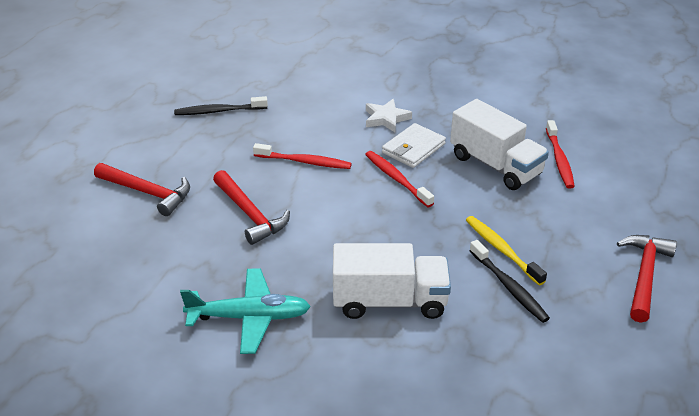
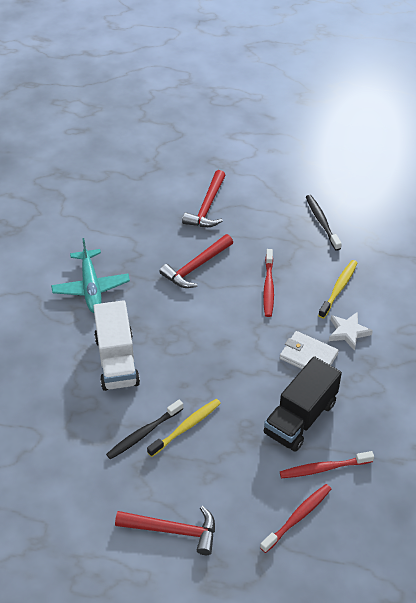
camera: 80 degrees right, 10 degrees up
(323, 115) = (338, 288): none -> yellow toothbrush
(396, 179) = (261, 349): red toothbrush -> red toothbrush (297, 517)
(495, 165) = (300, 418): white truck -> black truck

